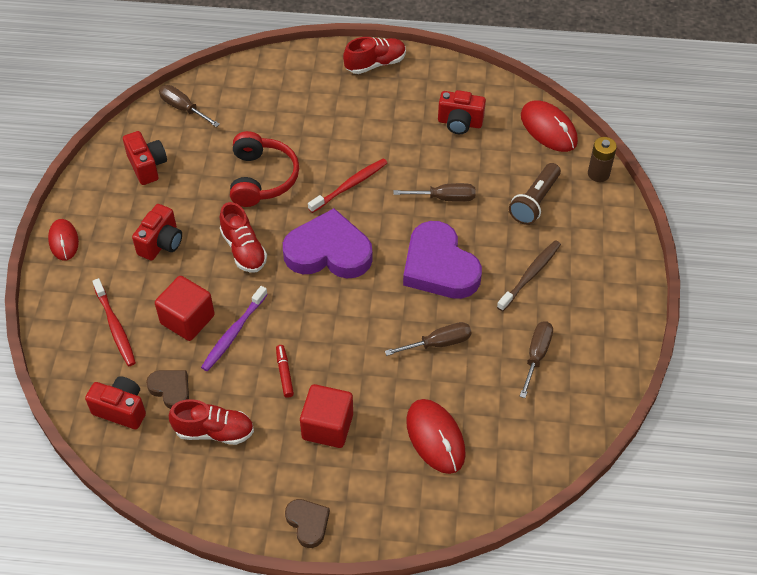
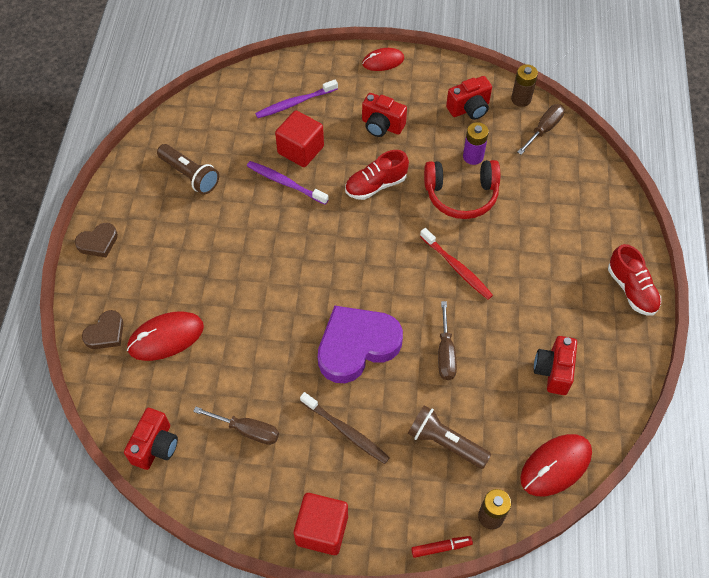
camera: 90 degrees right, 5 degrees up
(115, 327) = (294, 103): red toothbrush -> purple toothbrush
(121, 409) = (216, 114): red camera -> red camera (155, 446)
(140, 123) = (521, 99): none -> brown battery
(170, 389) = (232, 144): brown heart -> brown heart (106, 333)
(213, 166) = (473, 156): none -> purple battery
(214, 431) = (190, 175): red shoe -> brown flashlight
(284, 373) = (242, 221): red marker -> red marker (441, 548)
(327, 426) = (186, 254): red cube -> red cube (322, 530)
(328, 252) = (374, 251): purple heart -> none
(438, 343) = (266, 342): brown screwdriver -> none

